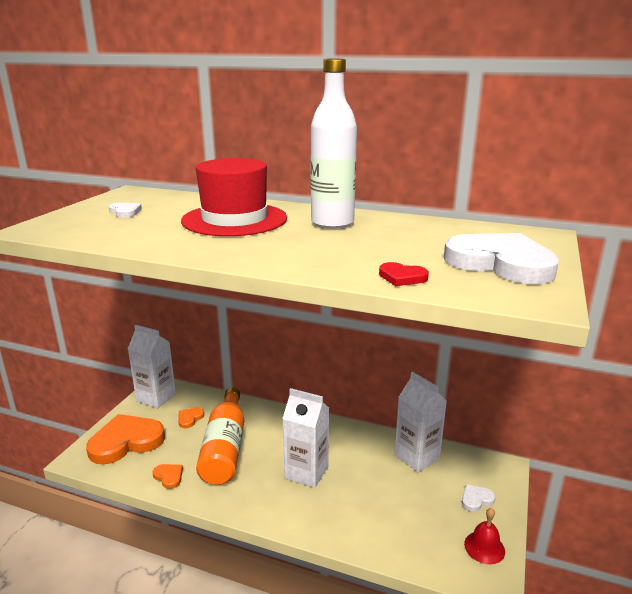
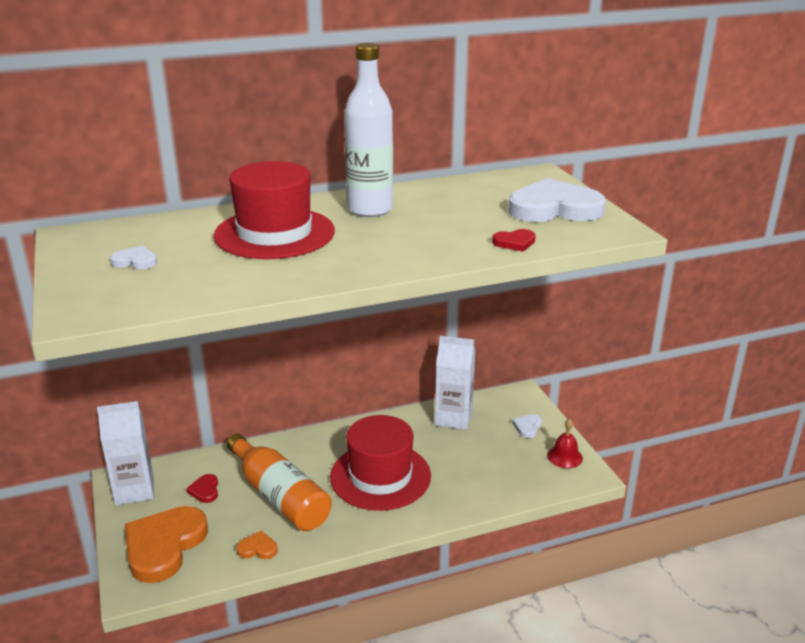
camera: 40 degrees left, 5 degrees up
(190, 418) = (205, 490): orange heart -> red heart
(306, 472) = (380, 476): white carton -> red hat

